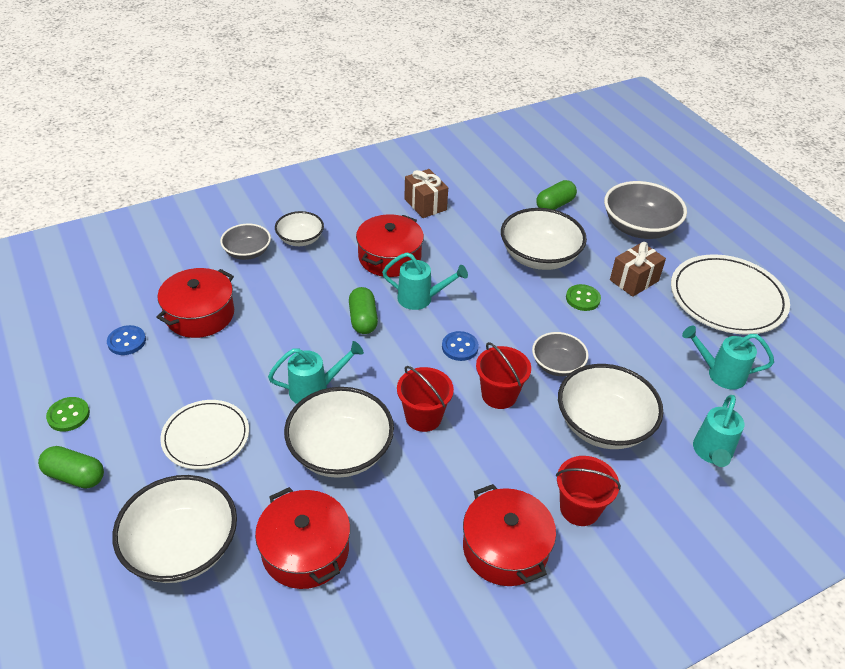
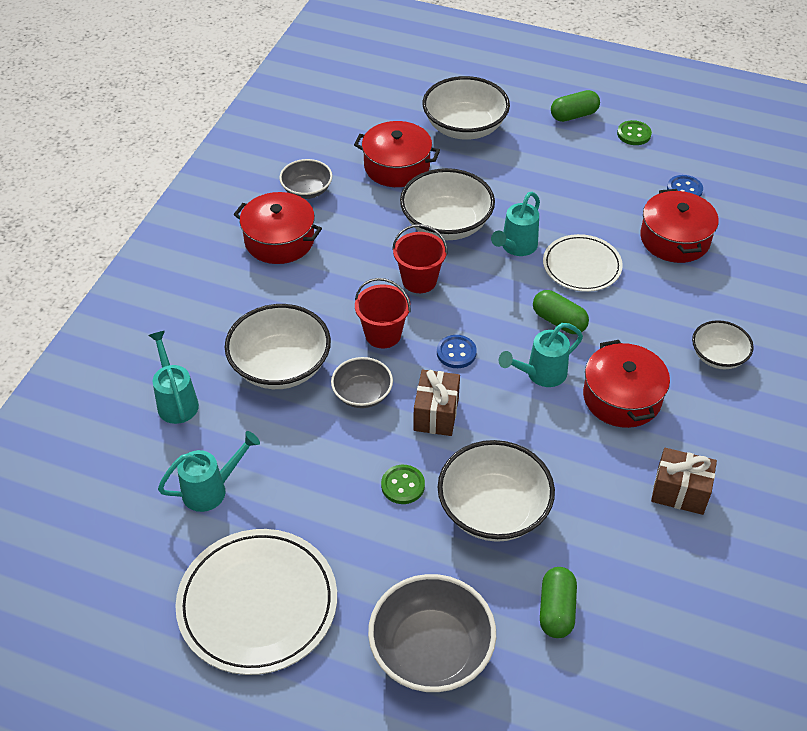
camera: 140 degrees right, 5 degrees up
(206, 437) = (538, 177): white plate -> white plate (582, 266)
(247, 252) = (734, 311): grey bowl -> grey bowl (307, 190)
(579, 509) = (250, 293): red bucket -> none
(634, 280) = (372, 552): brown gift -> brown gift (436, 414)

